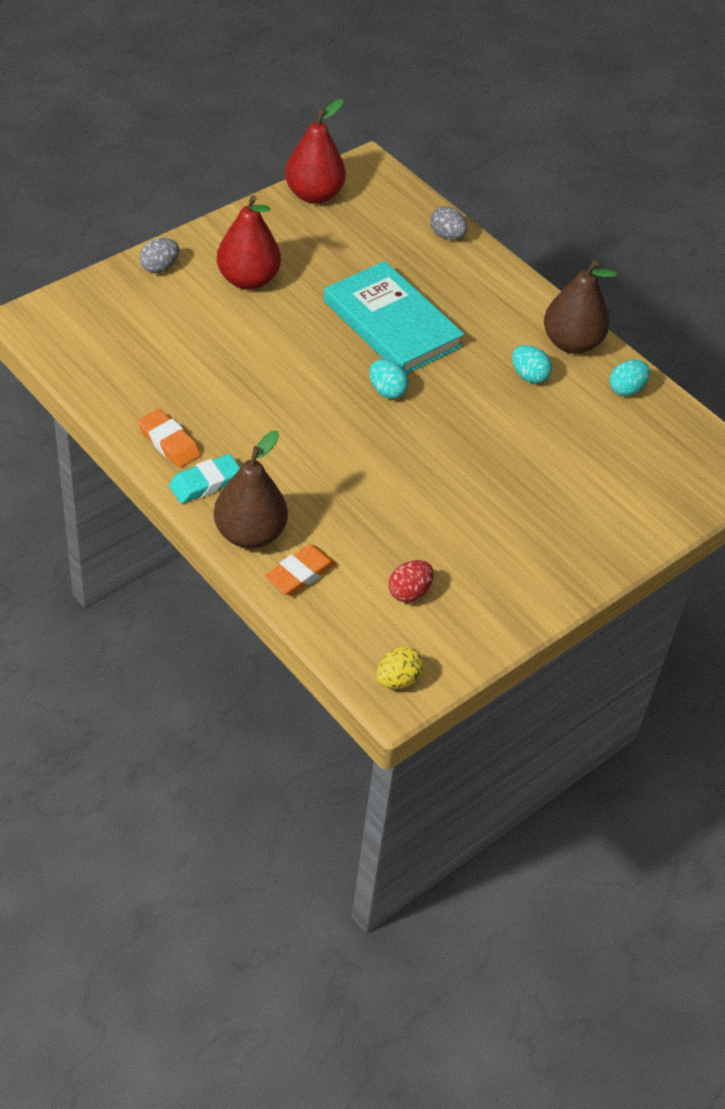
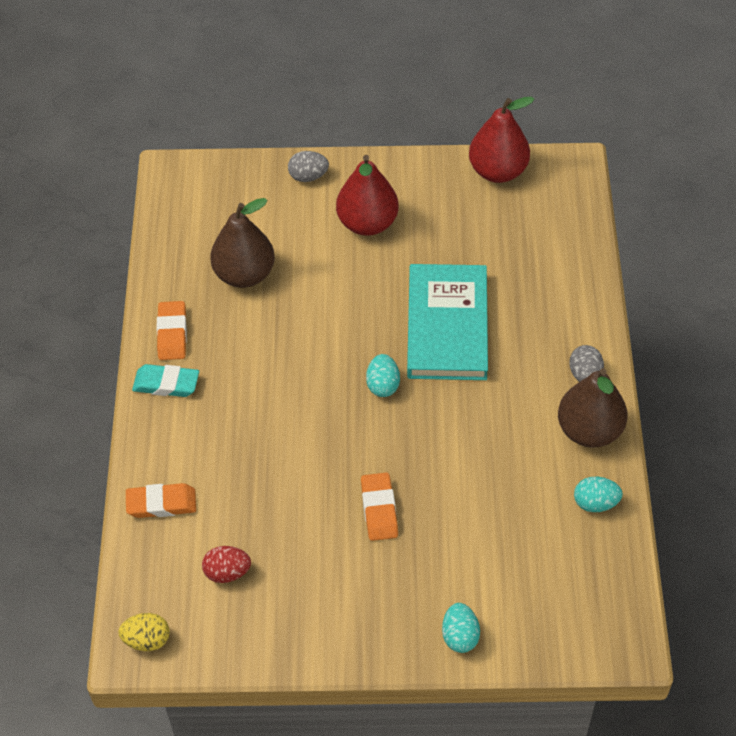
camera: 45 degrees right, 5 degrees up
(250, 534) = (157, 447): brown pear -> brown pear (244, 274)
(447, 236) = (578, 268): grey egg -> grey egg (585, 375)
(478, 480) = (379, 509): none -> orange eraser
(529, 376) = (518, 440): turquoise egg -> turquoise egg (460, 636)

